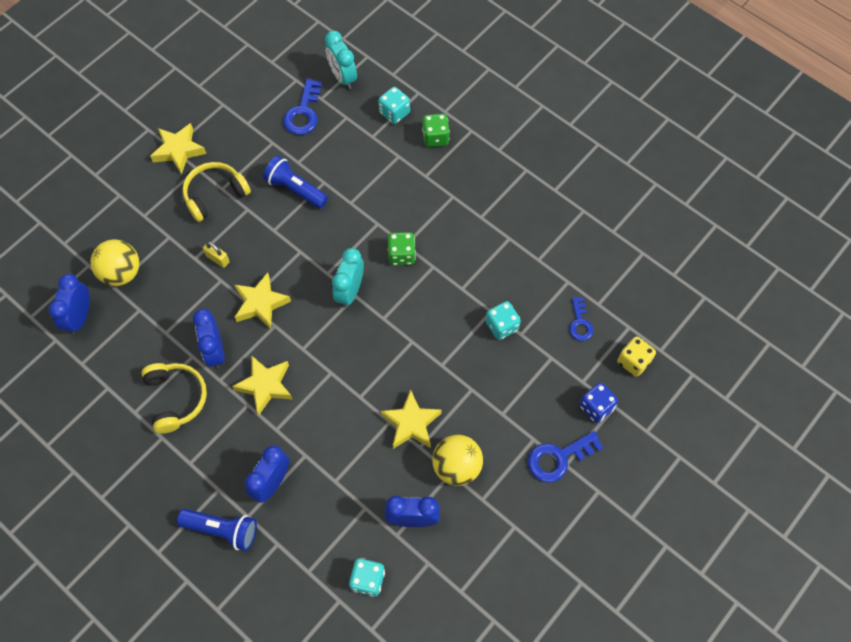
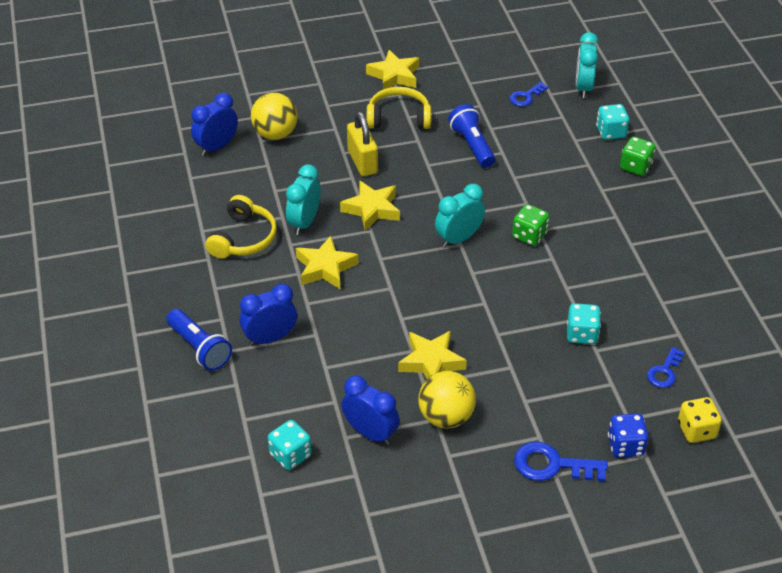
camera: 35 degrees right, 20 degrees down
(215, 351) = (304, 223): blue clock -> turquoise clock
(218, 259) = (362, 162): yellow padlock -> yellow padlock, size x1.80
(303, 112) = (526, 97): blue key -> blue key, size x0.64

